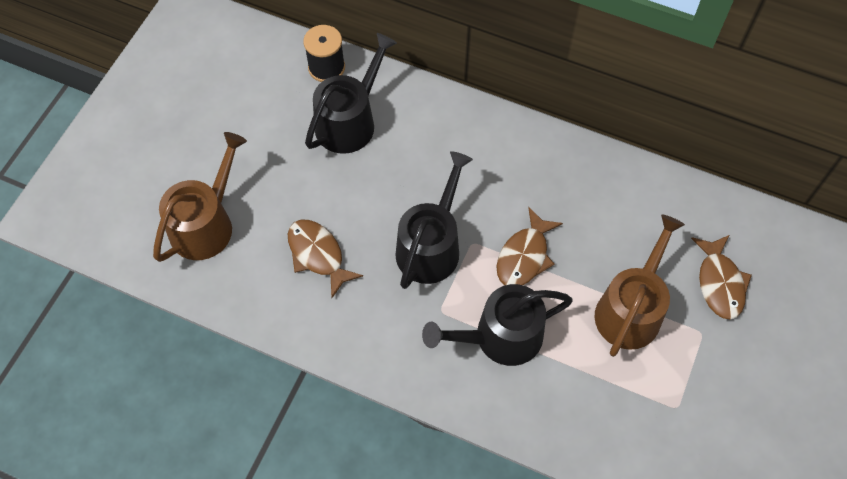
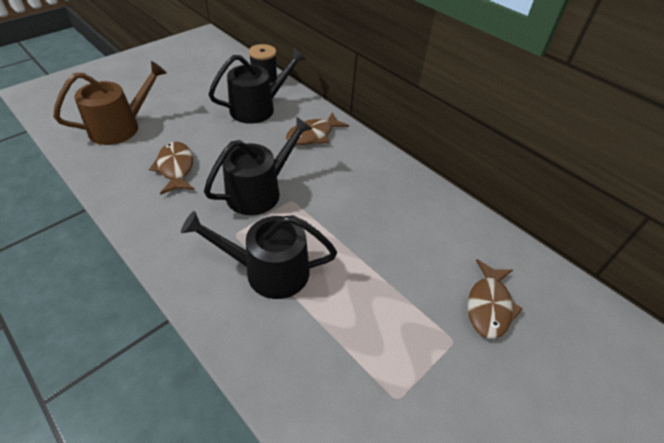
camera: 20 degrees right, 15 degrees down
(524, 256) = (326, 223): brown fish -> brown fish (313, 135)
(631, 309) = (395, 295): brown watering can -> none

